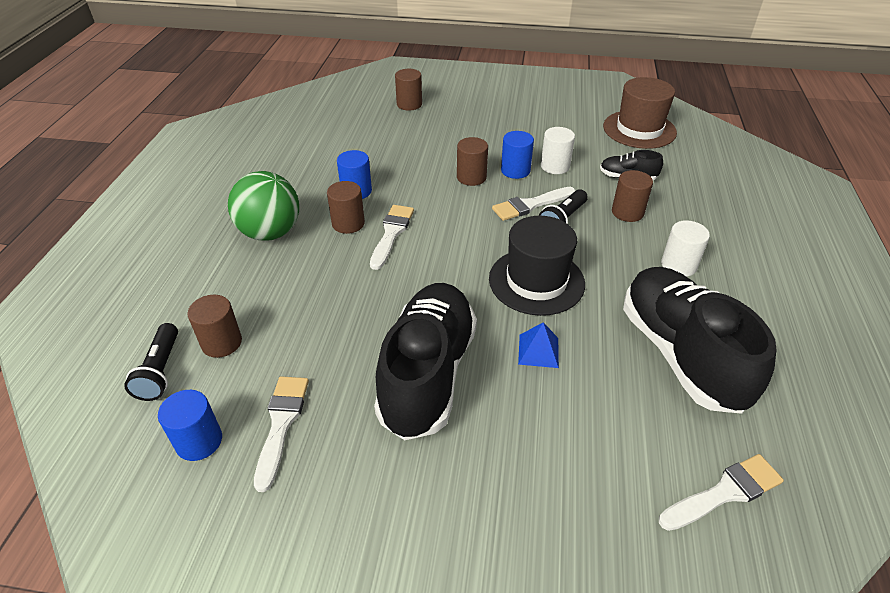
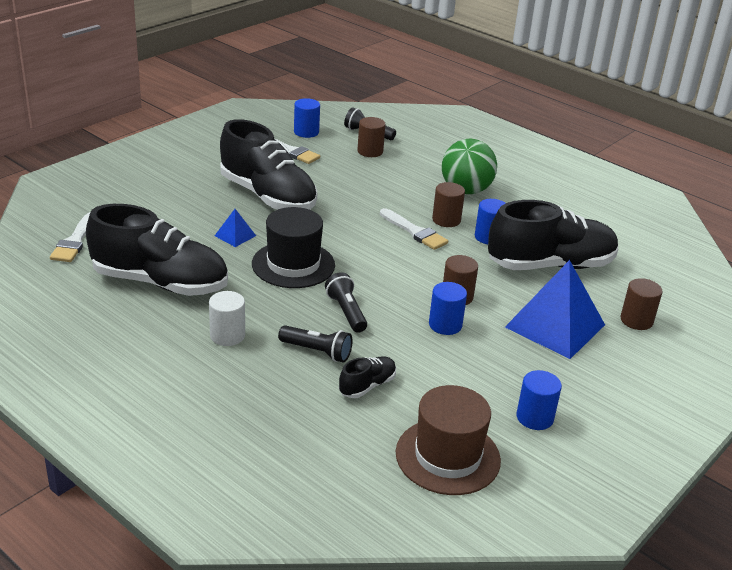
camera: 120 degrees right, 10 degrees down
(371, 151) = (550, 265): none -> black shoe
(456, 129) = (555, 326): none -> blue pyramid
(530, 205) = (384, 306): white brush -> none
(555, 166) = (430, 351): white cylinder -> none
(563, 113) = (534, 417): none -> blue cylinder
(627, 212) = (317, 351): brown cylinder -> black flashlight

